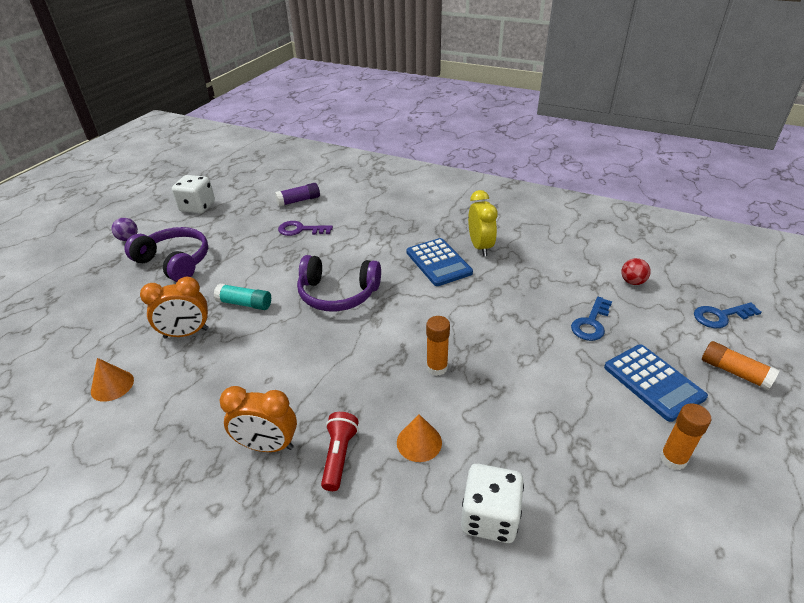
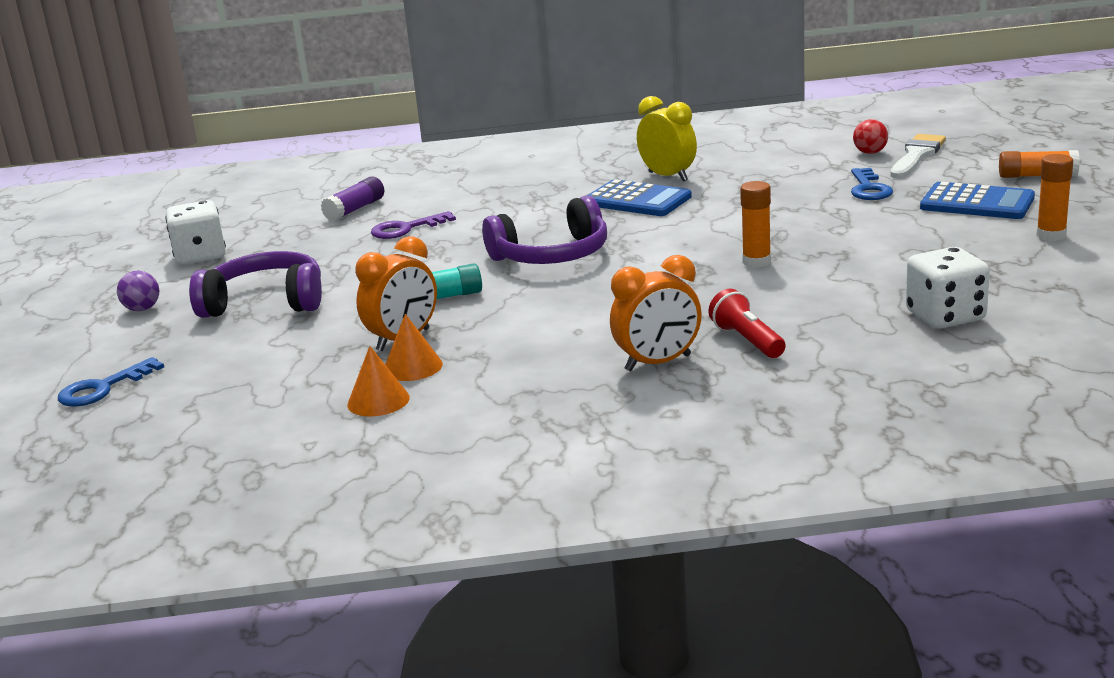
camera: 30 degrees left, 15 degrees down
(419, 442) = (814, 306): orange cone -> orange cone (412, 367)
(662, 301) = (916, 156): none -> white brush
(721, 316) = (982, 149): blue key -> blue key (103, 388)

